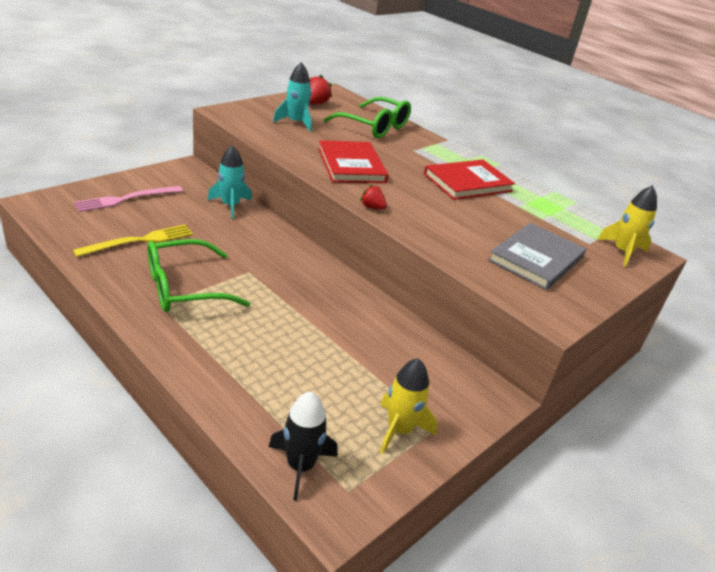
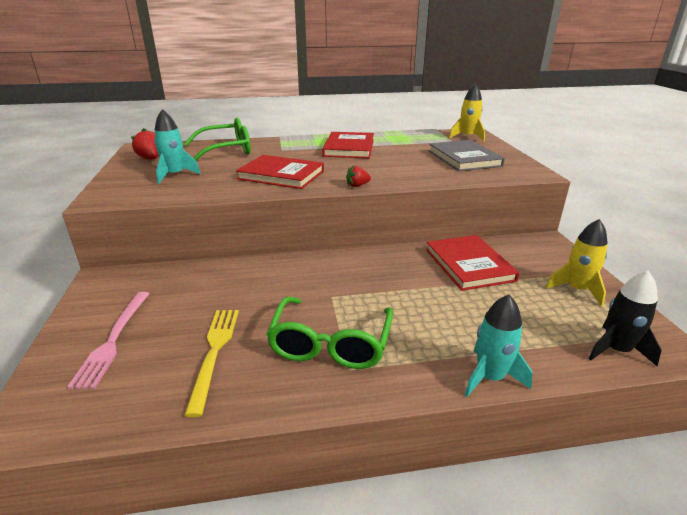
camera: 50 degrees left, 5 degrees down
(230, 206) = (210, 274): turquoise rocket -> turquoise rocket (490, 377)
(377, 341) = (469, 265): none -> red book

